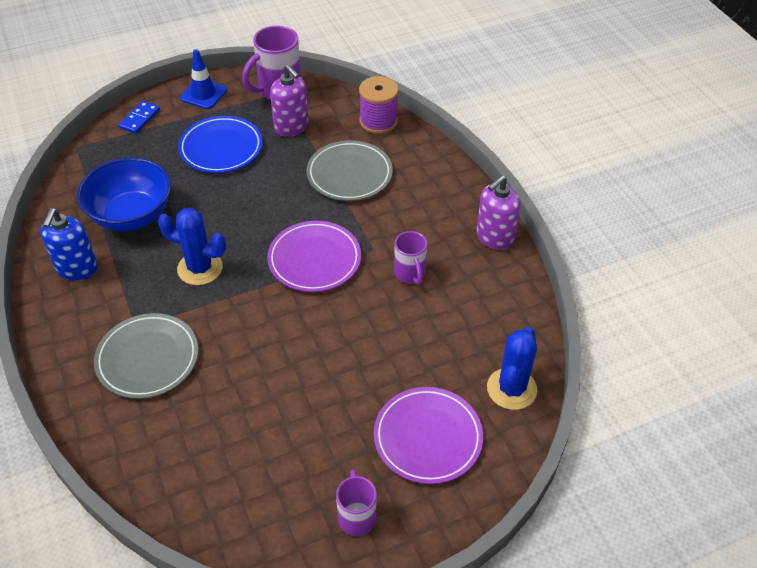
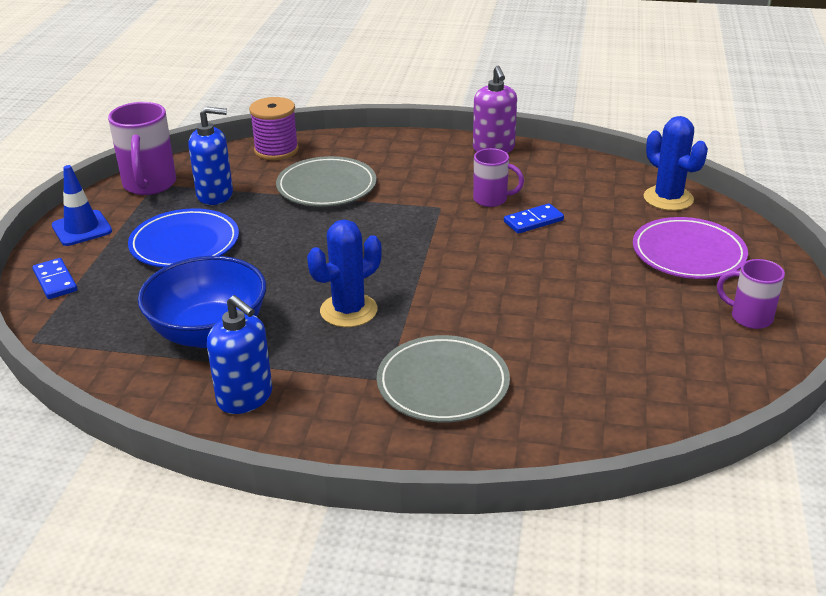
camera: 55 degrees left, 15 degrees down
(291, 127) = (215, 195): purple soap dispenser -> blue soap dispenser
(314, 259) = (417, 240): purple plate -> none
(397, 314) = (533, 221): none -> blue domino

